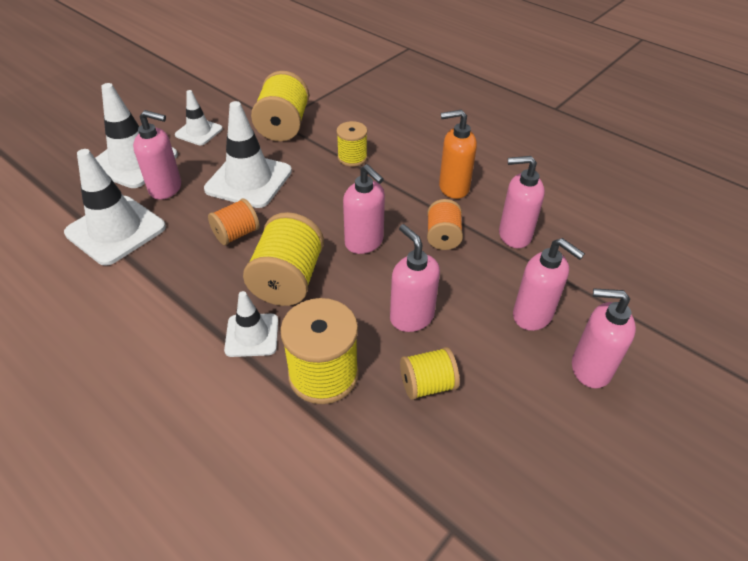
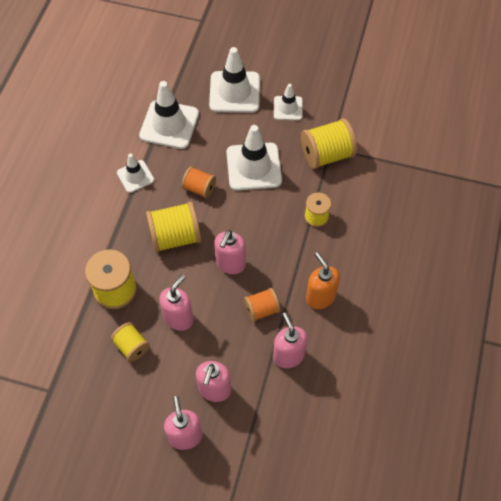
camera: 65 degrees right, 15 degrees up
(166, 188) = (219, 126): pink soap dispenser -> none
(252, 335) = (125, 240): white traffic cone -> white traffic cone (135, 176)

